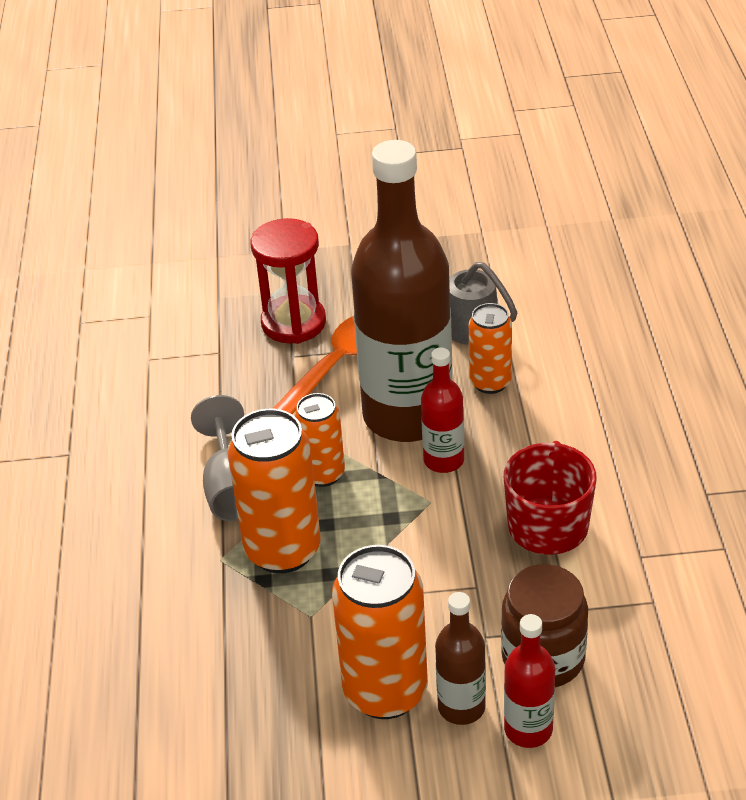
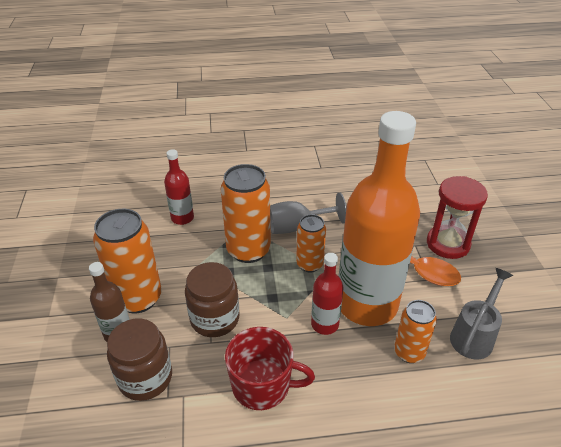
camera: 85 degrees right, 0 degrees up
(407, 415) = (367, 304): brown bottle -> orange bottle
(432, 584) = (215, 318): none -> brown jar
(528, 729) = (92, 367): red bottle -> red bottle (182, 218)

